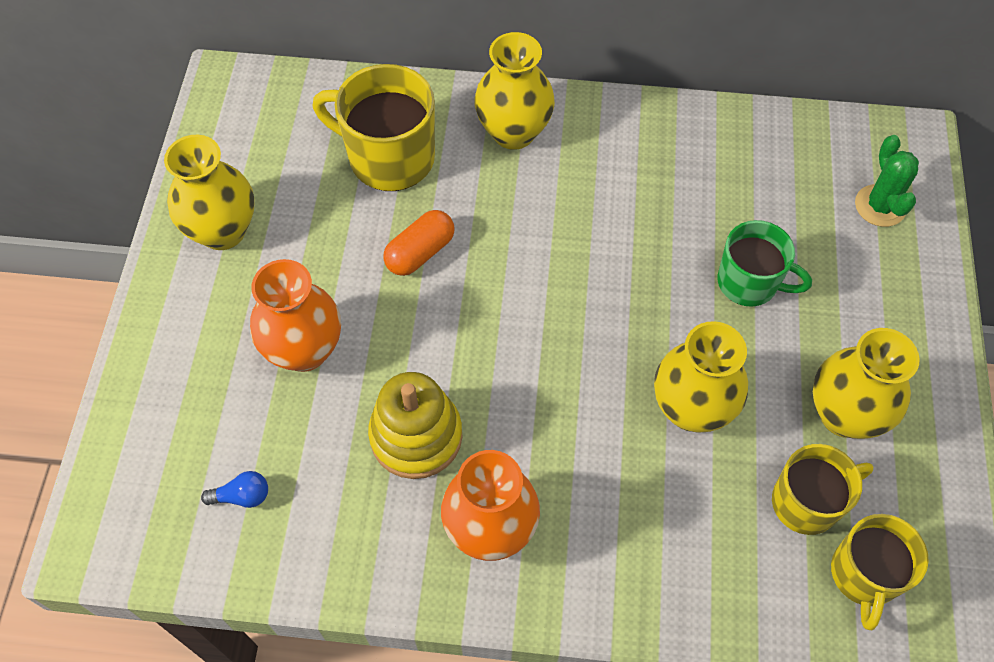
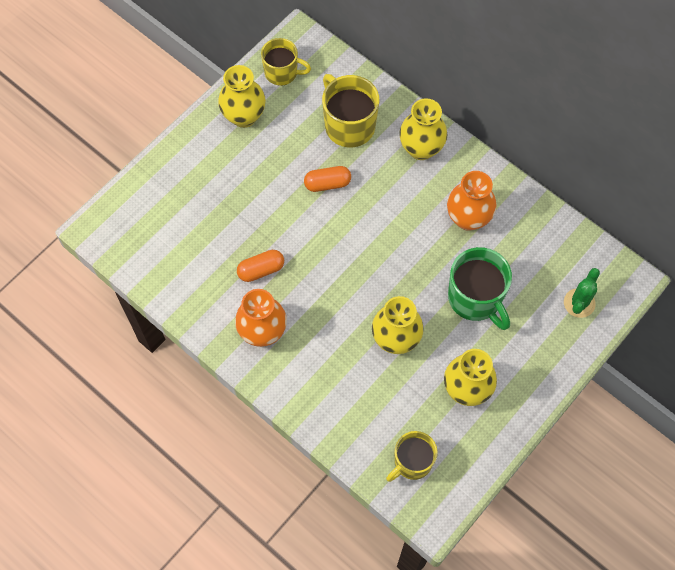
camera: 35 degrees right, 5 degrees up
(242, 496) = (168, 248): blue light bulb -> none
(304, 350) = (240, 198): orange vase -> orange vase (468, 218)
(416, 436) = (261, 270): yellow stacking toy -> orange capsule
(749, 283) = (475, 299): green mug -> green mug, size x1.51
(807, 502) = (413, 415): yellow mug -> yellow mug (282, 73)

